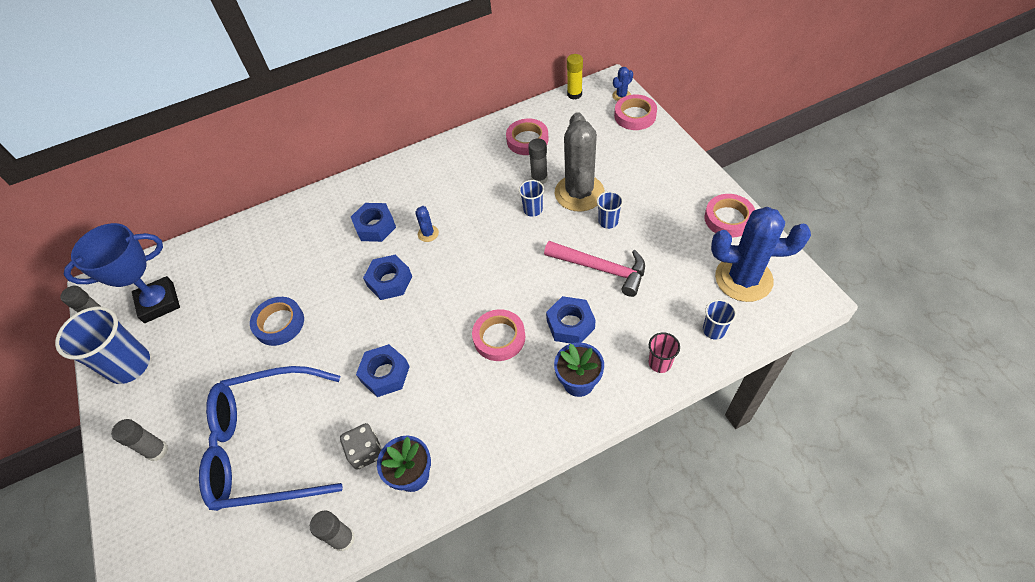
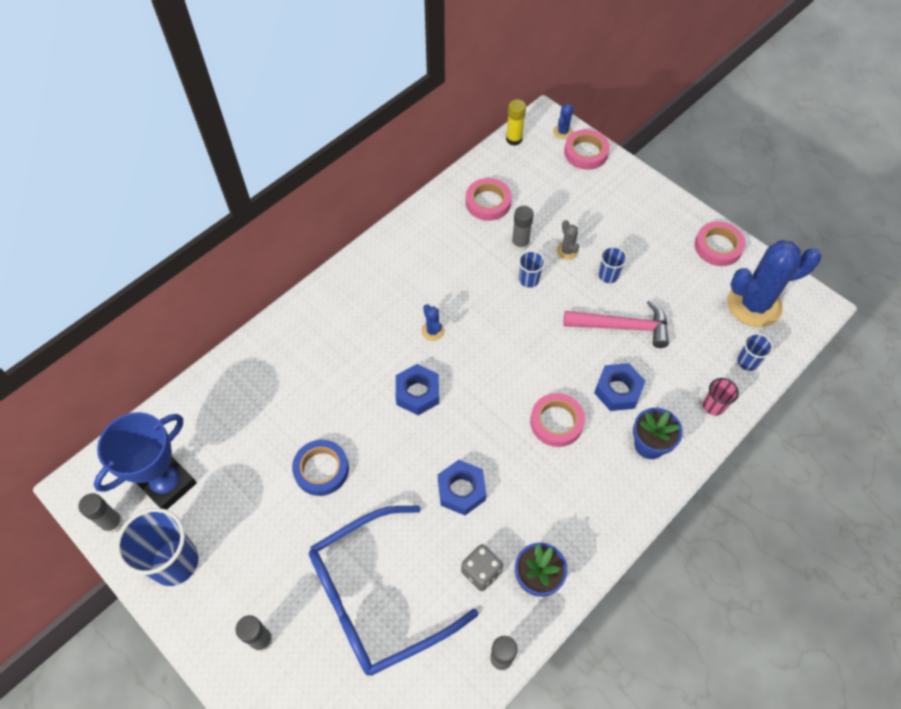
camera: 25 degrees left, 5 degrees up
(375, 226) = (371, 336): blue nut -> none
(579, 193) = (567, 251): grey cactus -> grey cactus, size x0.42

